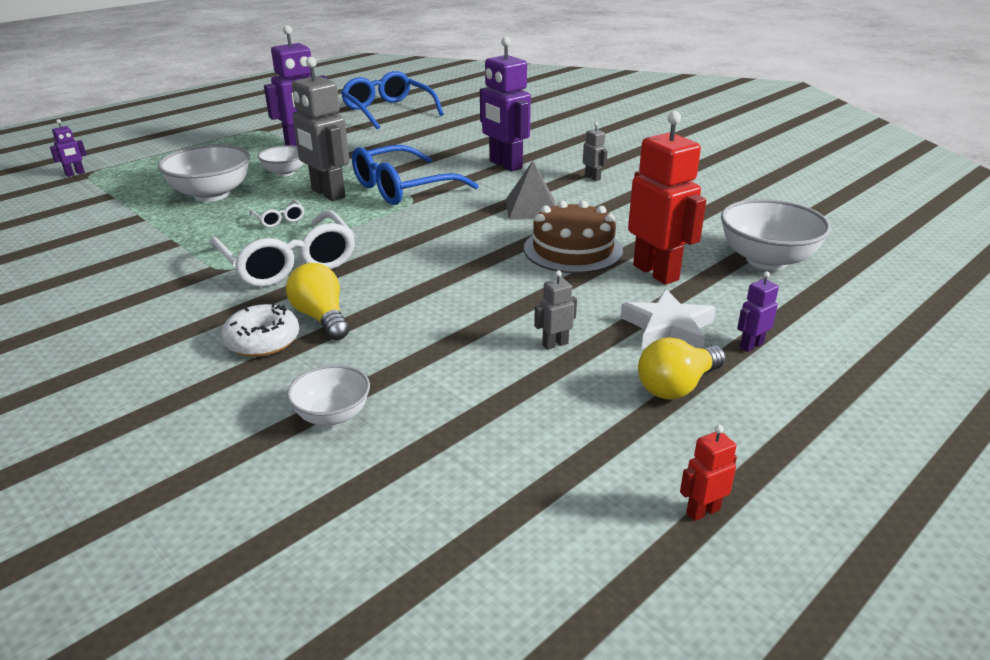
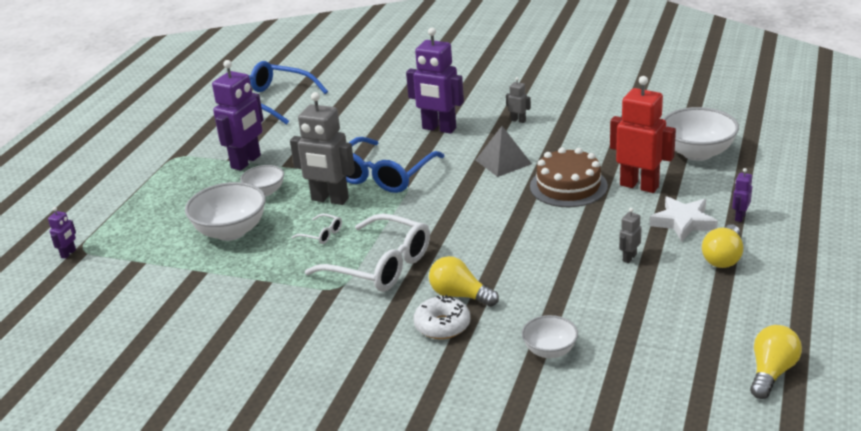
camera: 25 degrees left, 0 degrees up
(582, 576) = (771, 372): none -> yellow light bulb
(702, 511) = (797, 319): red robot -> none

